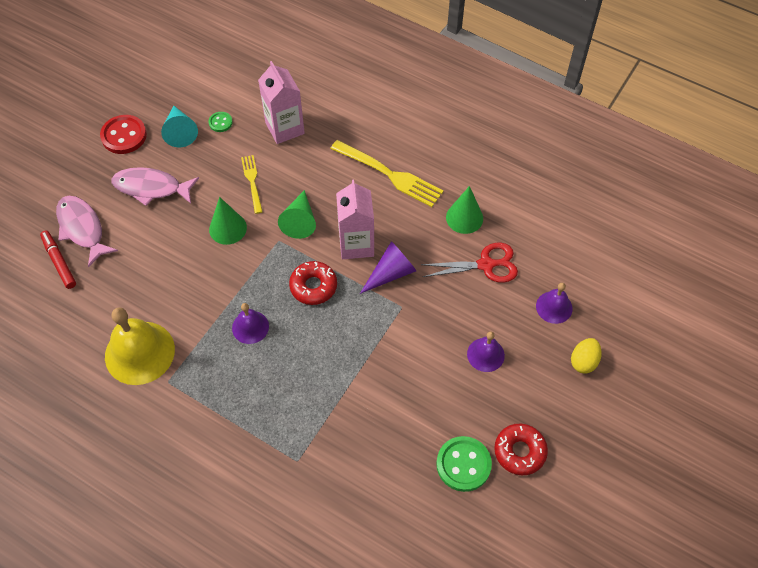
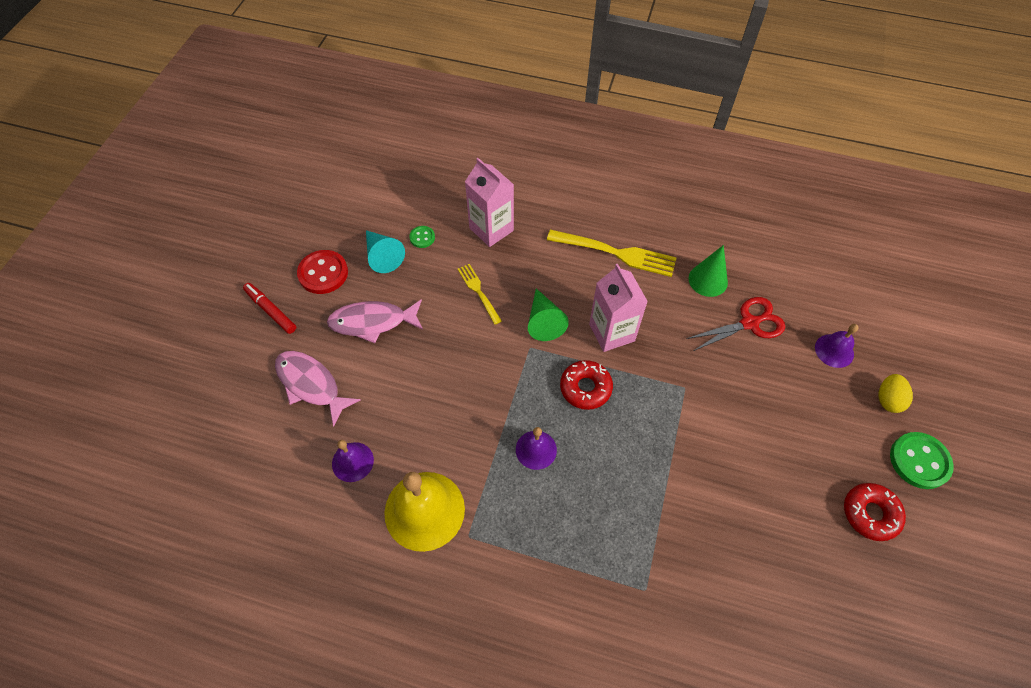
camera: 15 degrees left, 0 degrees up
(59, 262) = (297, 428): red marker -> red marker (271, 310)
(228, 228) = (471, 347): green cone -> none
(391, 273) = (659, 354): purple cone -> none
(463, 464) = (820, 544): green button -> green button (919, 461)
(485, 354) = (790, 417): purple bell -> purple bell (352, 462)

